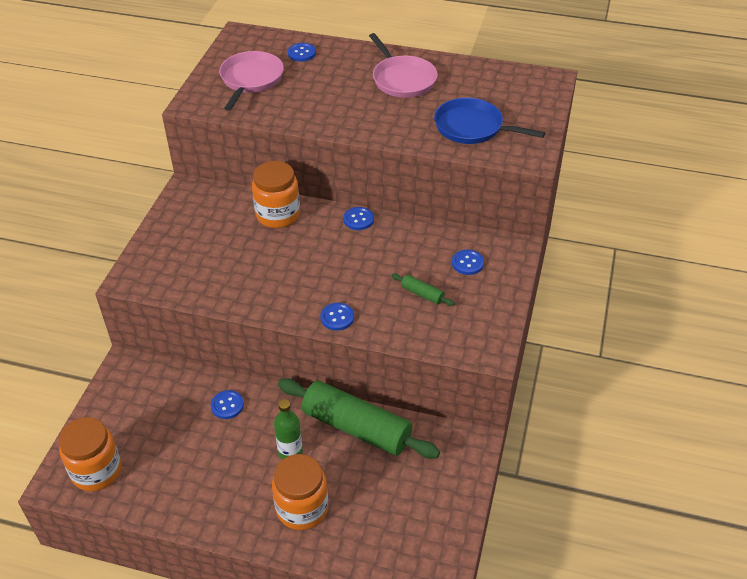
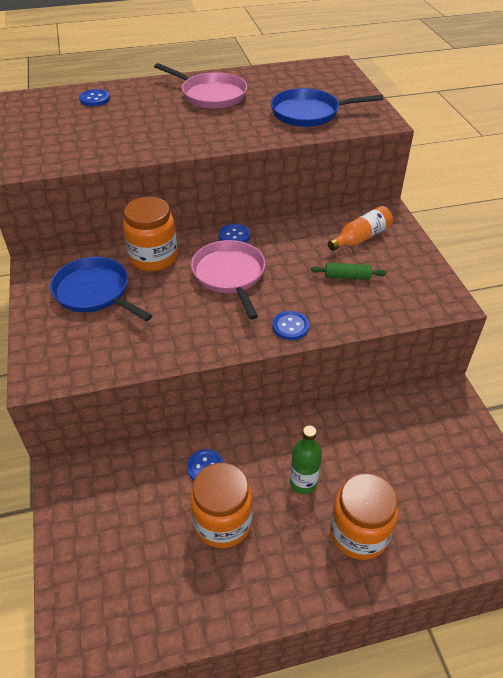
camera: 30 degrees left, 0 degrees up
(96, 471) = (111, 610): orange jar -> orange jar (223, 522)
(212, 227) = (94, 292): none -> blue pan
(251, 79) = (61, 131): pink pan -> pink pan (229, 275)
(356, 427) = (344, 429): green rolling pin -> none
(467, 263) = (361, 238): blue button -> orange bottle

